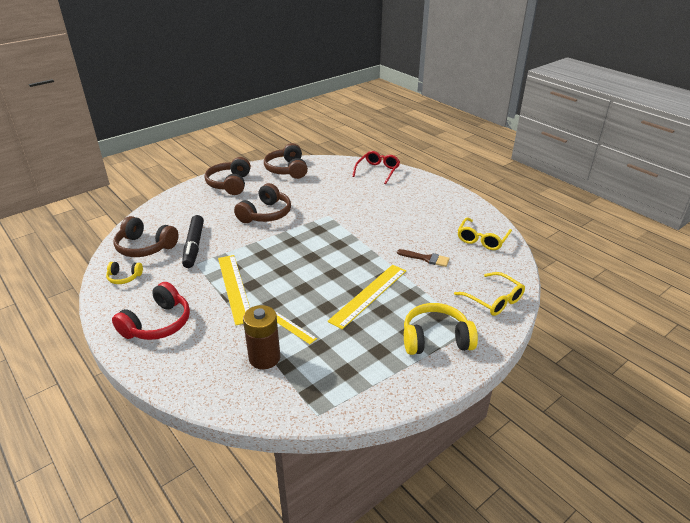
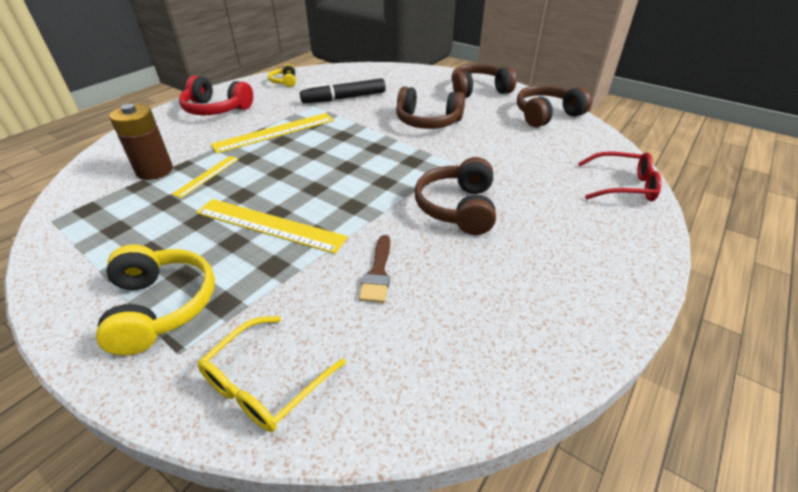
camera: 75 degrees right, 5 degrees up
(145, 247) = (334, 79): brown headphones -> brown headphones (458, 208)
(482, 239) = (478, 351): yellow glasses -> none

